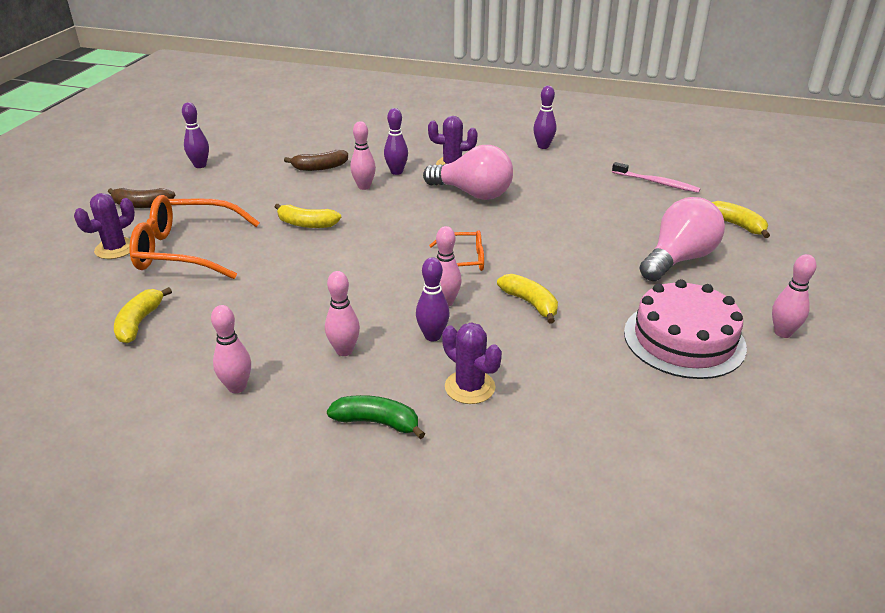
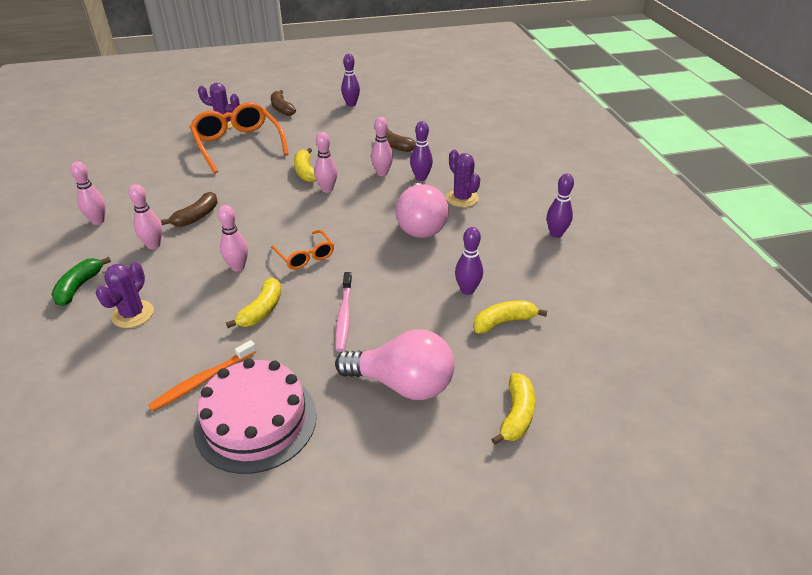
camera: 60 degrees right, 5 degrees up
(139, 322) = (149, 163): yellow banana -> yellow banana (504, 322)
(316, 310) = (196, 217): none -> brown banana
(377, 422) = (79, 287): green banana -> green banana turned 150 degrees counterclockwise
(432, 336) = (189, 276): purple bowling pin -> purple bowling pin (467, 290)
(612, 359) = (202, 380): none -> orange toothbrush
(657, 183) = (557, 329): pink toothbrush -> pink toothbrush (344, 316)
(782, 333) = (307, 498): pink bowling pin -> pink bowling pin (327, 189)

